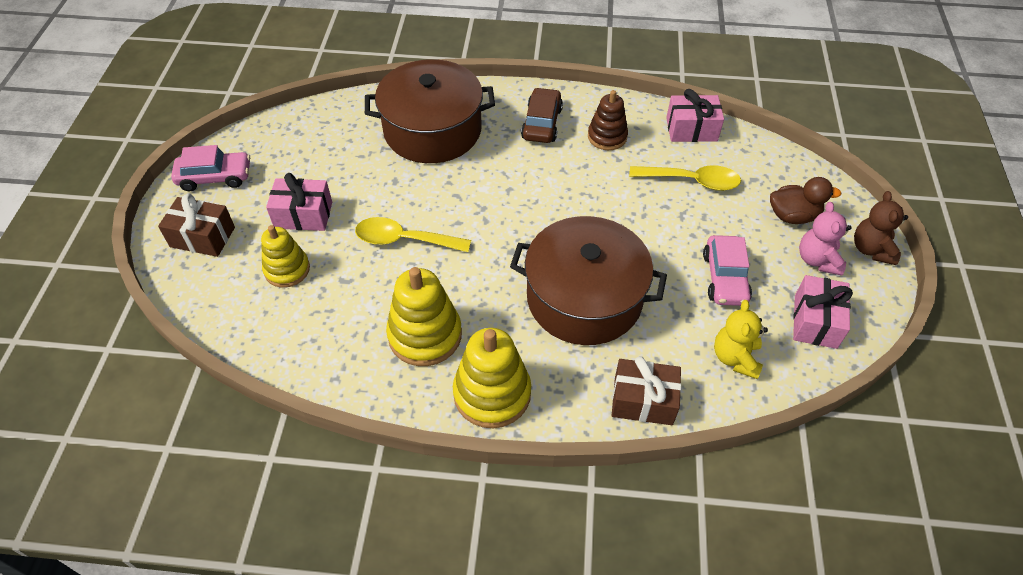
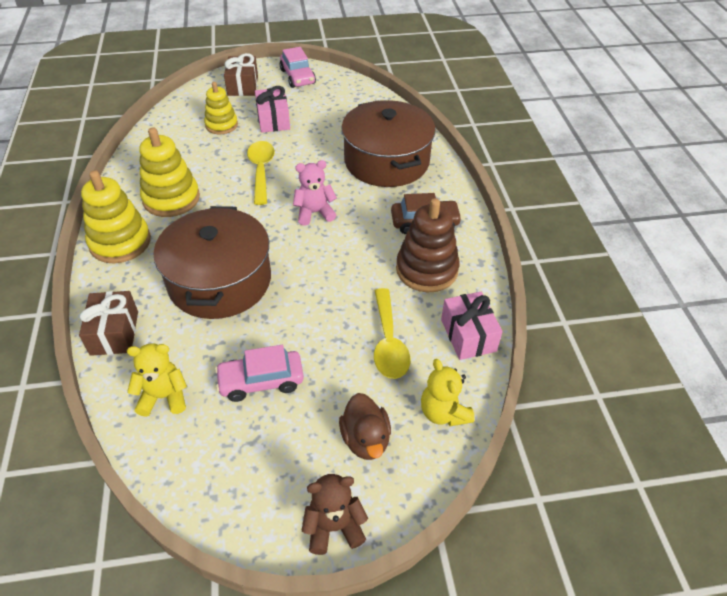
camera: 75 degrees right, 5 degrees down
(607, 137) = (426, 270): brown stacking toy -> brown stacking toy, size x1.53
(770, 163) = (443, 412): none -> yellow teddy bear
(815, 321) = (216, 466): pink gift -> none
(817, 260) = (304, 467): pink teddy bear -> pink teddy bear (314, 213)

